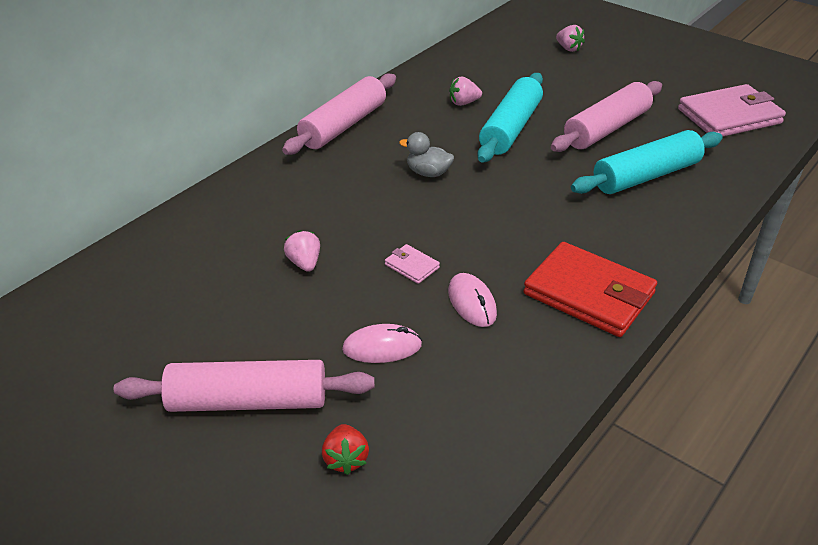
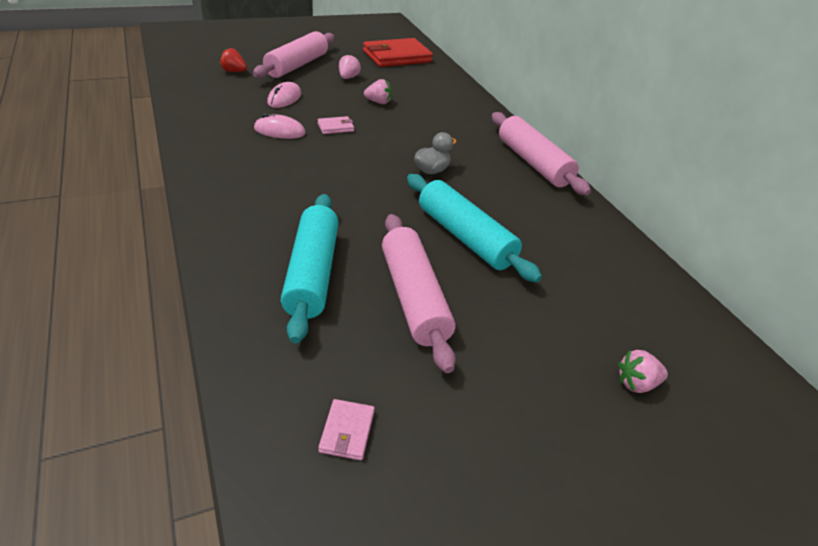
camera: 115 degrees right, 0 degrees up
(463, 103) = (534, 232): pink strawberry -> pink strawberry (348, 78)
(588, 294) = (228, 169): red wallet -> red wallet (397, 56)
(729, 116) = (347, 431): pink wallet -> pink wallet, size x0.43

